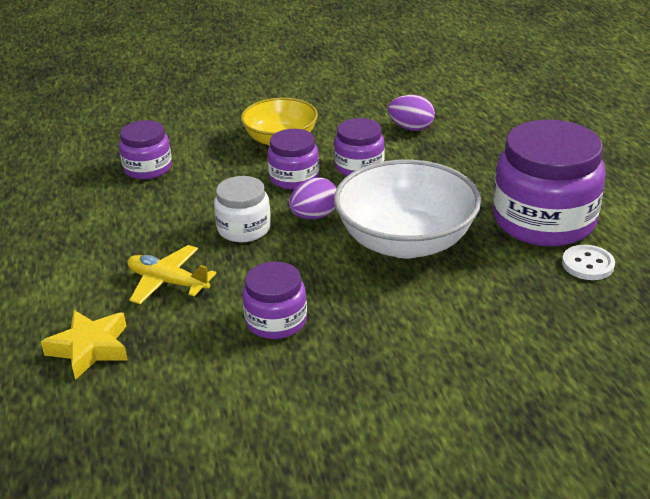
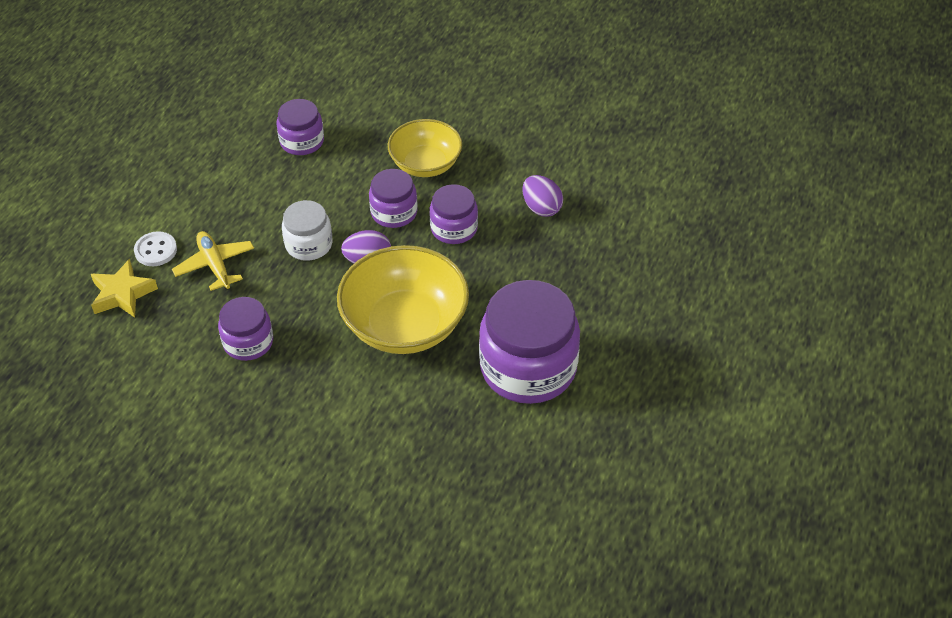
camera: 35 degrees right, 15 degrees up
(405, 241) = (405, 325): white bowl -> yellow bowl
(587, 264) = (508, 428): white button -> white button (156, 250)

